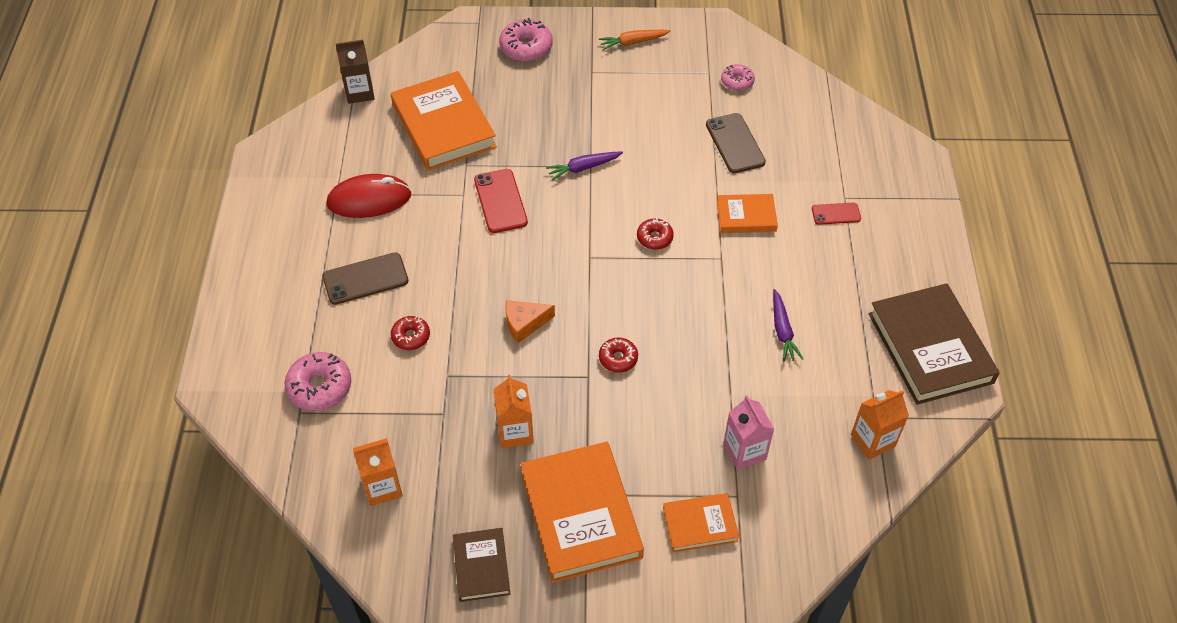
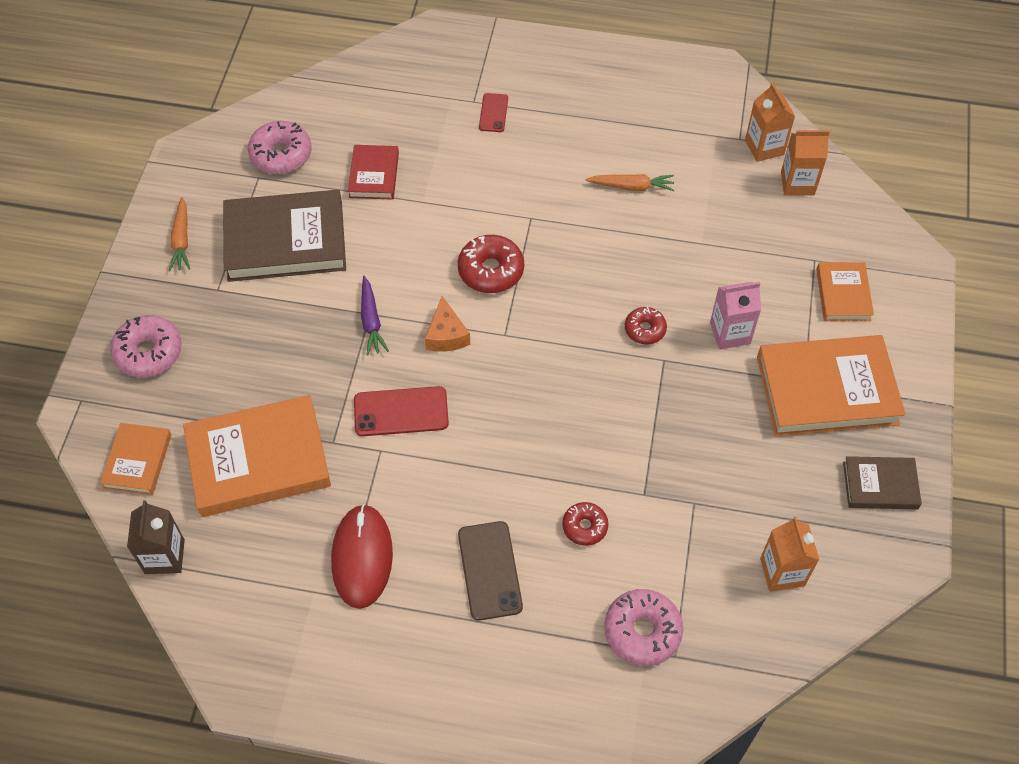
camera: 80 degrees left, 5 degrees up
(515, 432) = (725, 436): orange carton -> orange carton (797, 183)
(524, 324) = (585, 409): orange cheese -> orange cheese (446, 335)
(654, 238) = (491, 270): red donut -> red donut, size x1.63
(735, 143) = (374, 175): brown phone -> red book
(737, 82) = (281, 154): pink donut -> pink donut, size x1.63
(744, 451) = (767, 245): pink carton -> pink carton (730, 333)
(746, 216) = (479, 186): orange book -> orange book (137, 461)
(782, 331) = (631, 186): purple carrot -> orange carrot
(930, 348) = (669, 83): brown book -> brown book (285, 241)

